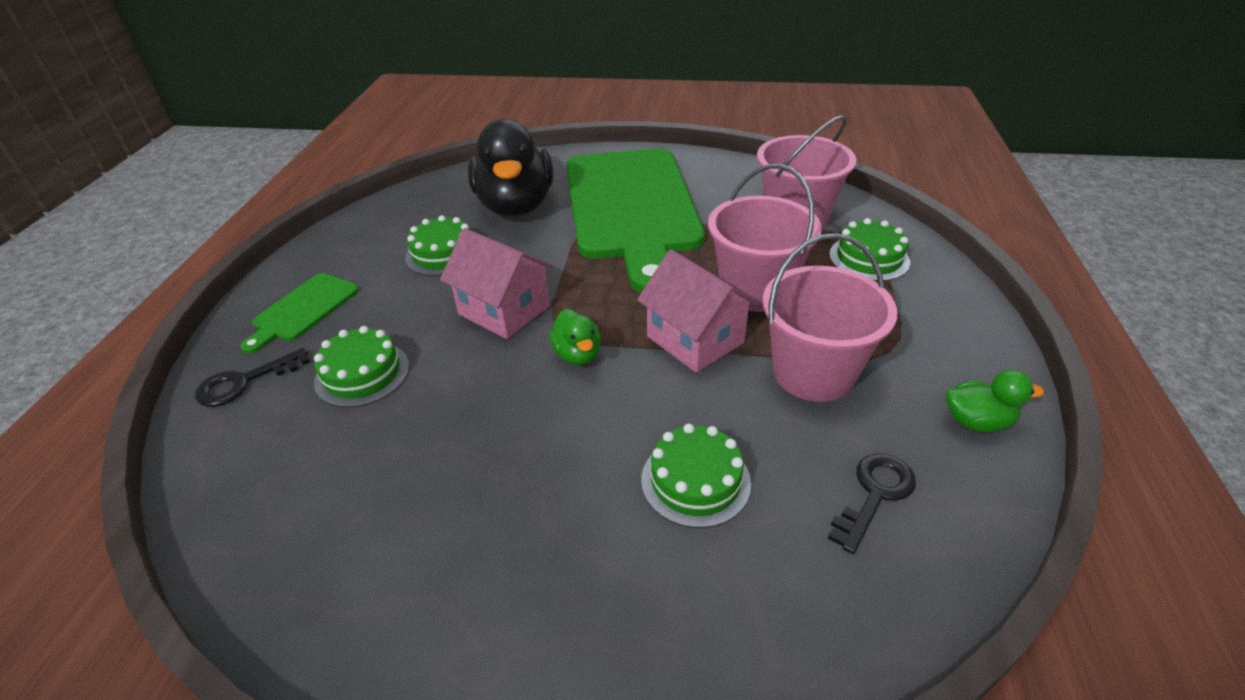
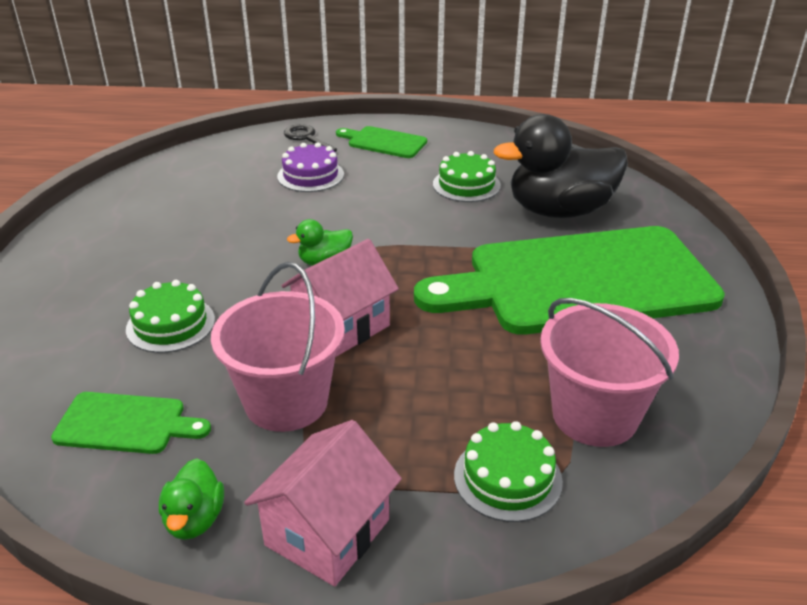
camera: 85 degrees right, 5 degrees down
(362, 374) = (310, 175): green cake -> purple cake
(504, 310) = (385, 222): pink house -> pink house (327, 532)
(755, 290) = (426, 369): pink bucket -> none
(874, 494) = (126, 423): black key -> green cutting board

